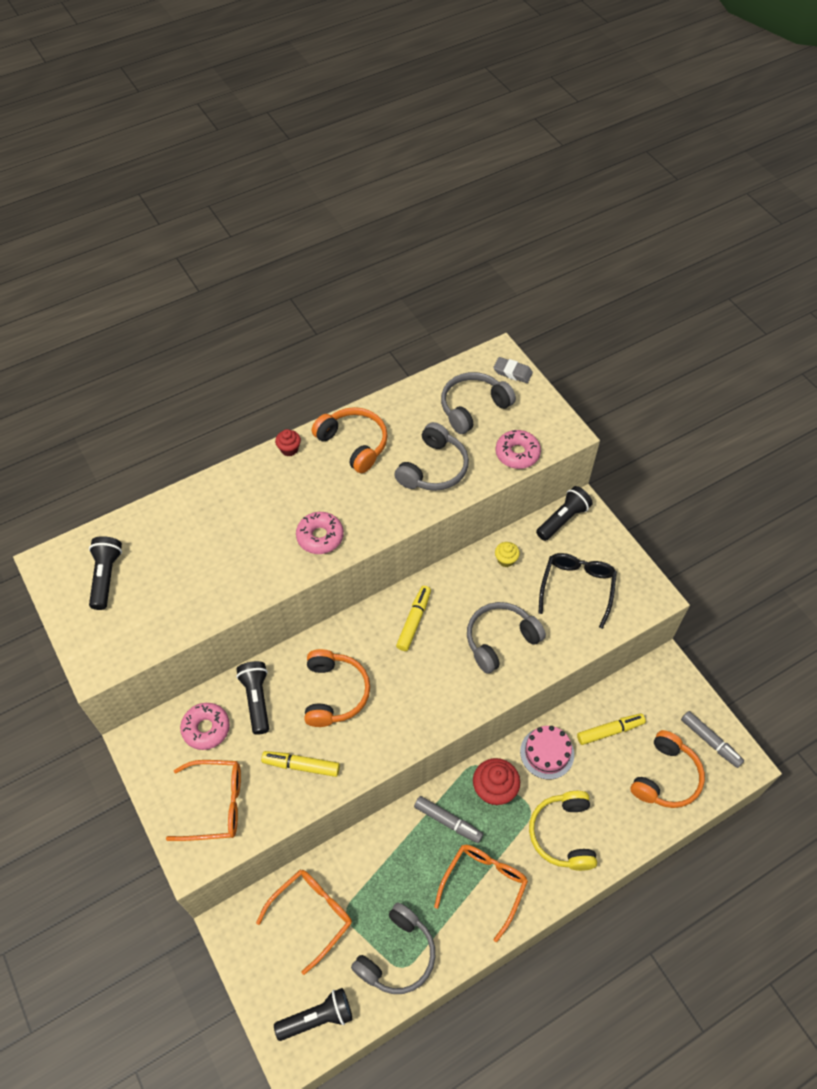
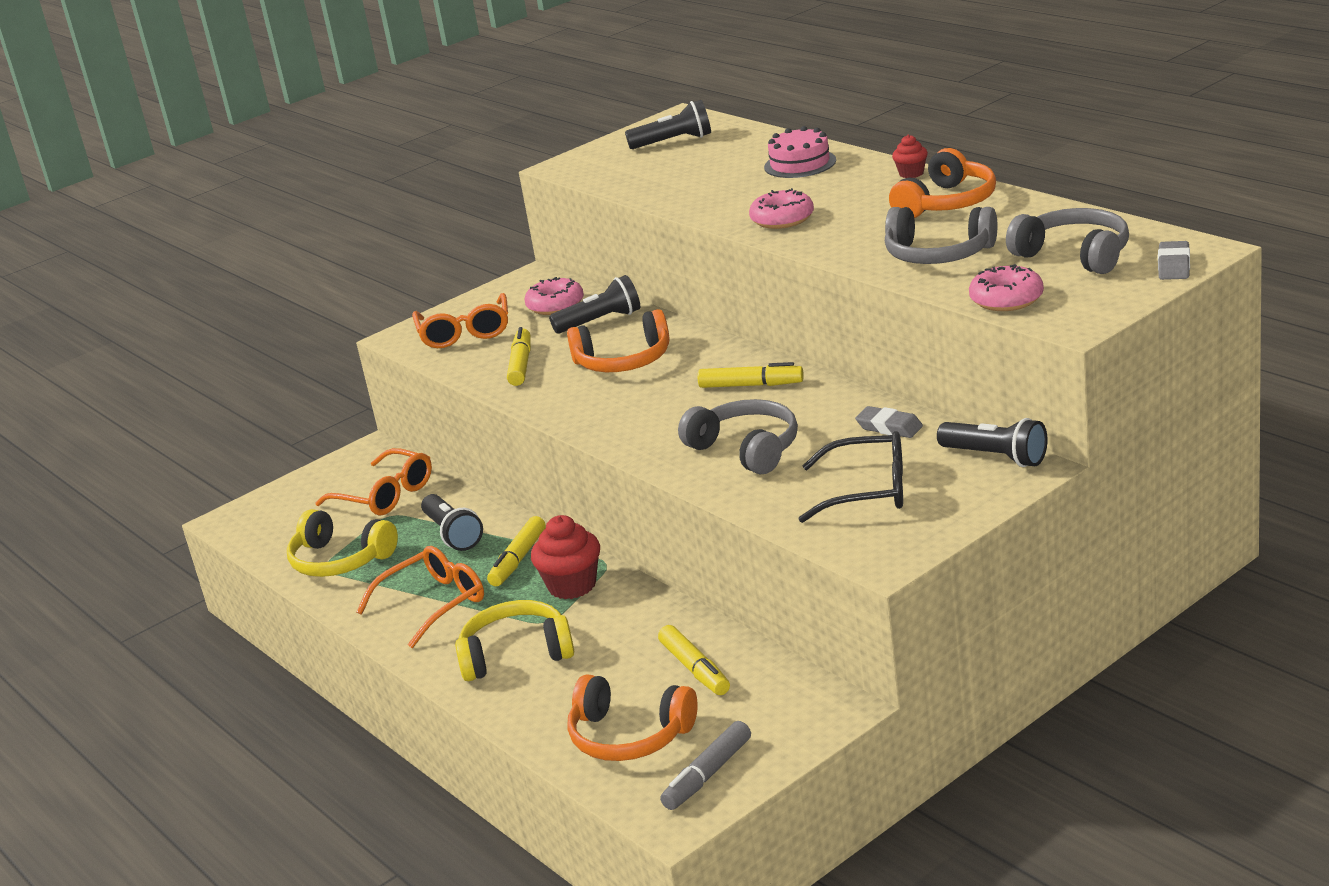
camera: 85 degrees right, 30 degrees down
(317, 1017) = (268, 526): black flashlight -> black flashlight (453, 534)
(397, 955) = (340, 560): grey headphones -> yellow headphones
(448, 821) = (518, 559): grey marker -> yellow marker
(484, 885) = (434, 604): orange glasses -> orange glasses turned 60 degrees counterclockwise
(506, 560) = (889, 427): yellow cupcake -> grey eraser
(547, 753) = (641, 618): pink cake -> pink cake (800, 164)

